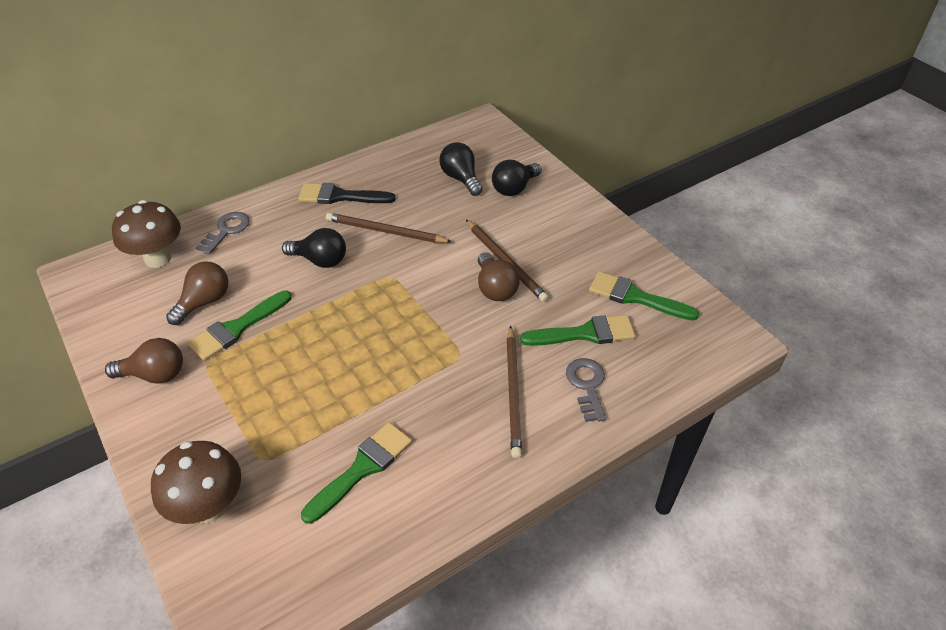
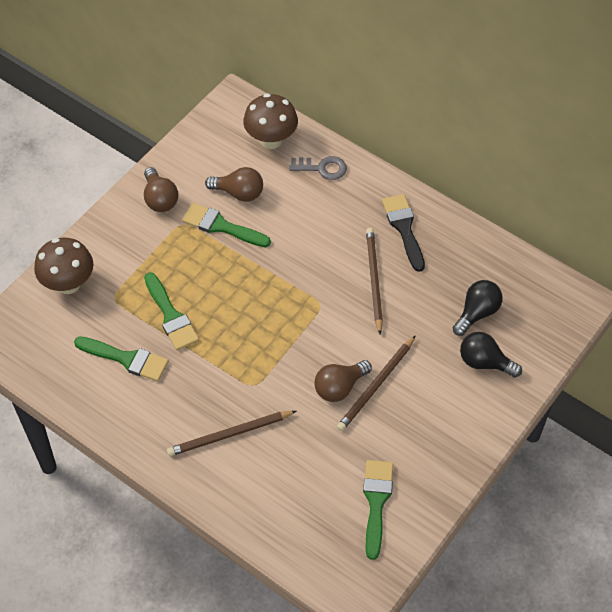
camera: 70 degrees right, 10 degrees up
(320, 260) = (317, 248): black light bulb -> none
(585, 333) = (314, 471): green brush -> green brush (171, 316)
(587, 385) = (257, 486): grey key -> none

